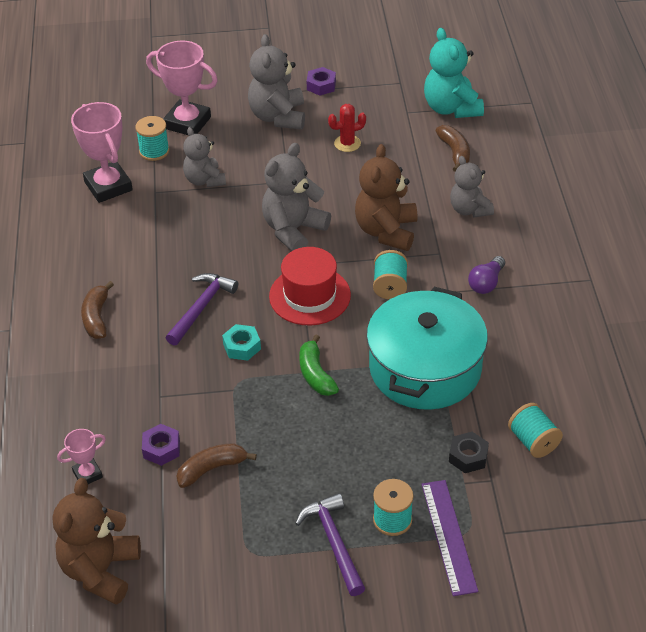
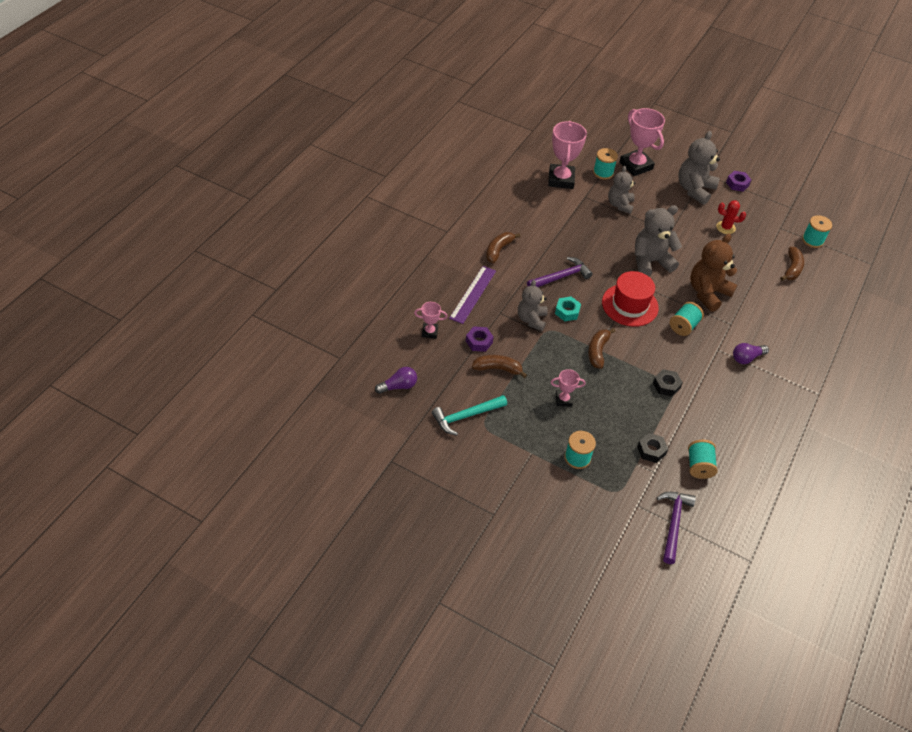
camera: 30 degrees right, 5 degrees up
(100, 570) = (398, 386): brown teddy bear -> purple light bulb
(218, 554) = (466, 416): none -> turquoise hammer
(316, 374) = (598, 351): green banana -> brown banana
(321, 458) = (563, 400): none -> pink trophy
(334, 542) = (534, 449): purple hammer -> purple hammer (673, 523)
(425, 368) = (666, 385): turquoise pot -> black nut
(448, 536) = (603, 487): purple ruler -> purple ruler (473, 294)
(451, 108) = (812, 240): turquoise teddy bear -> turquoise spool
(469, 210) = (772, 308): grey teddy bear -> grey teddy bear (531, 319)

